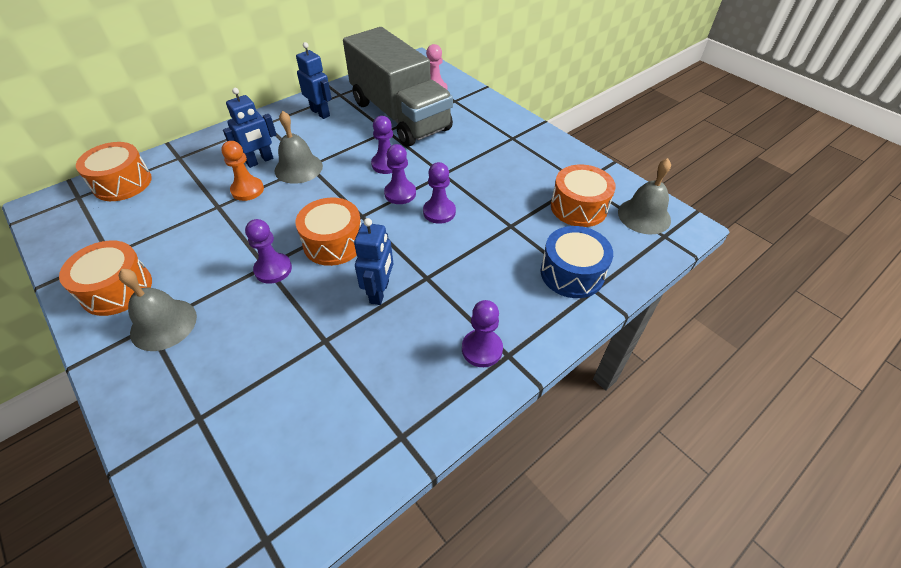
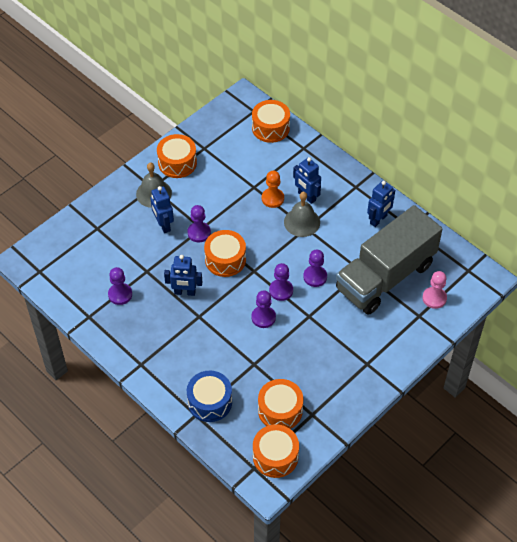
camera: 85 degrees right, 5 degrees up
(238, 313) = (163, 225): none -> blue robot
(482, 349) = (144, 350): purple pawn -> purple pawn (120, 294)
(644, 216) = (275, 456): grey bell -> orange drum

